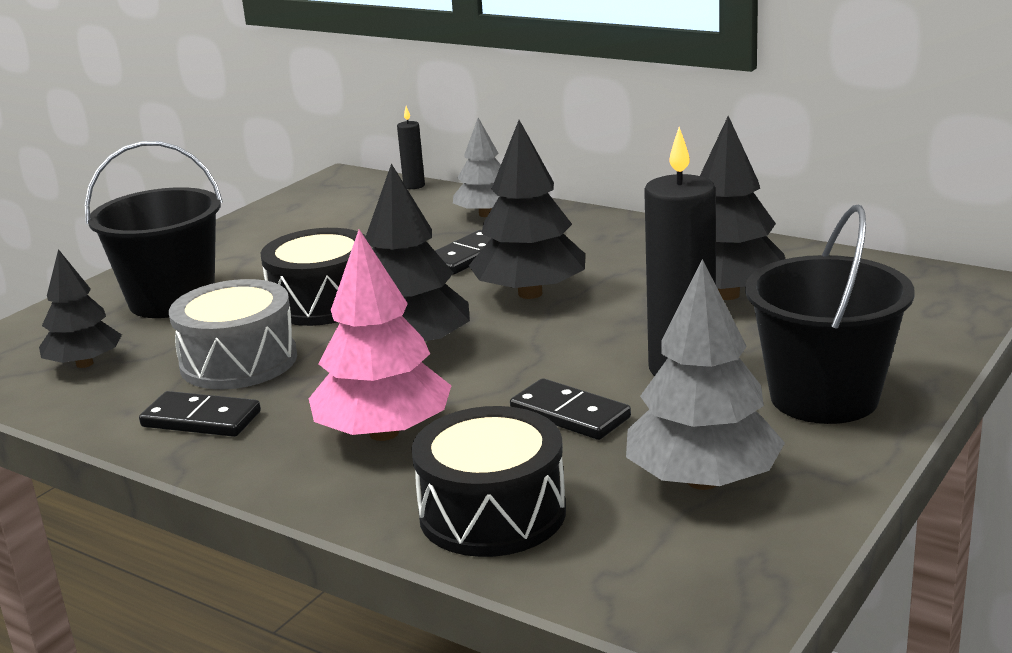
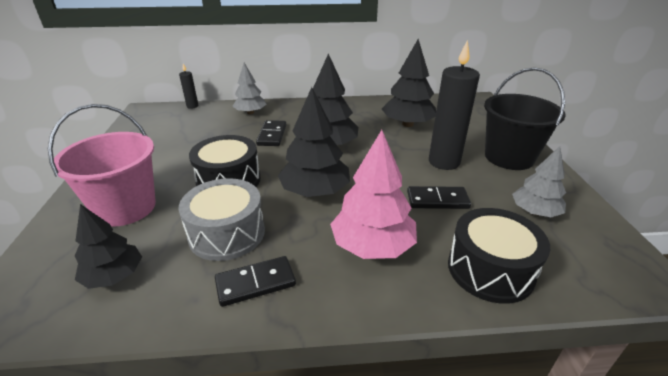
camera: 40 degrees left, 10 degrees up
(172, 300) = (126, 208): black bucket -> pink bucket
(702, 481) = (534, 212): grey tree -> grey tree, size x0.65

